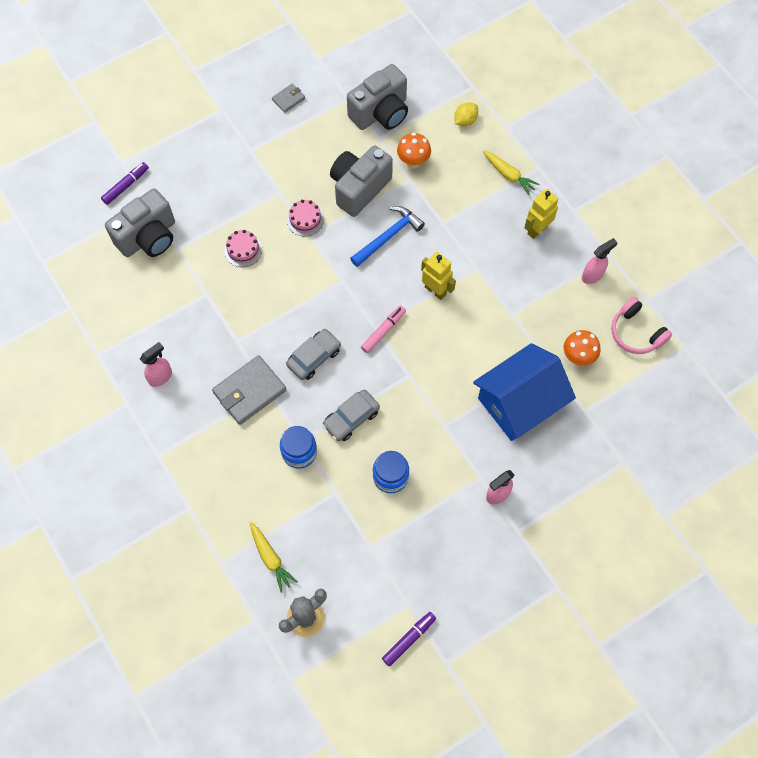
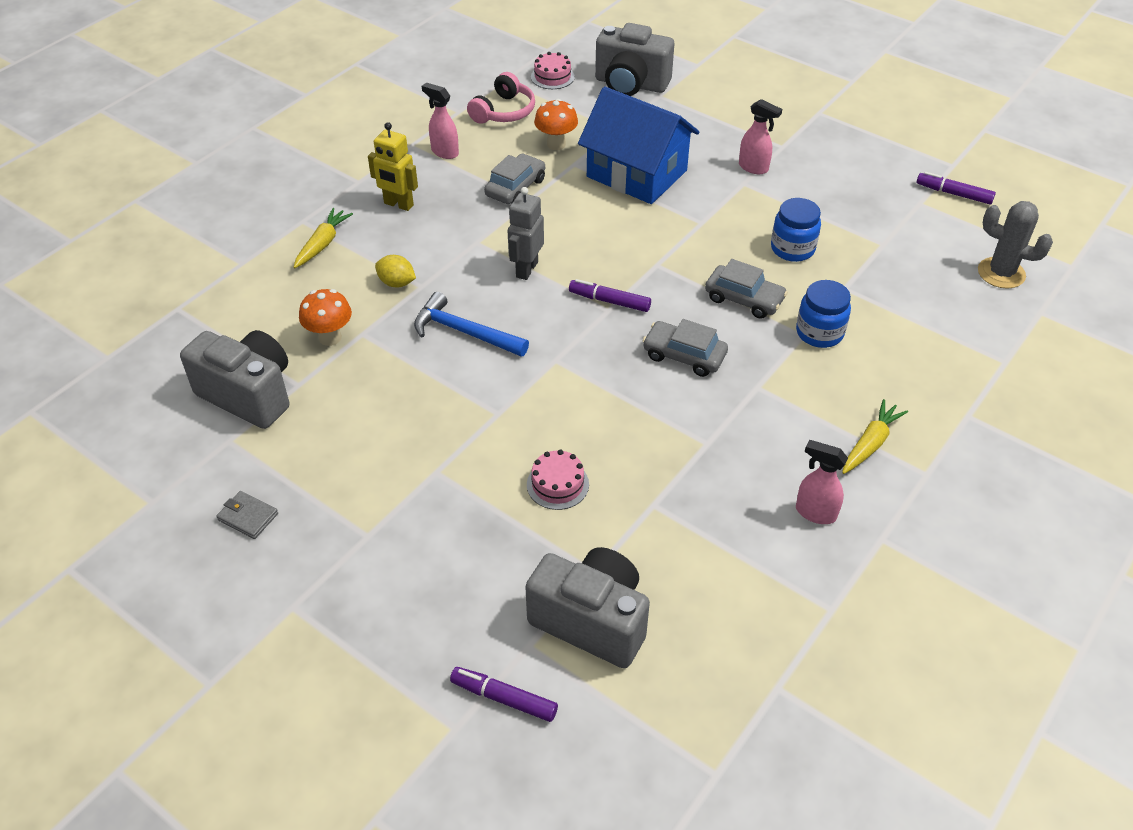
camera: 110 degrees left, 20 degrees down
(249, 391) = (772, 405): grey wallet -> none
(271, 558) = (963, 320): yellow carrot -> yellow carrot (870, 443)
(305, 220) = (473, 427): pink cake -> pink cake (552, 77)
(359, 188) = (395, 382): grey camera -> grey camera (631, 84)
(383, 331) = (610, 301): pink marker -> purple marker
(435, 290) = (526, 269): yellow robot -> grey robot
(465, 120) = (241, 303): yellow lemon -> yellow lemon (397, 283)
(531, 311) = (515, 187): none -> grey car

